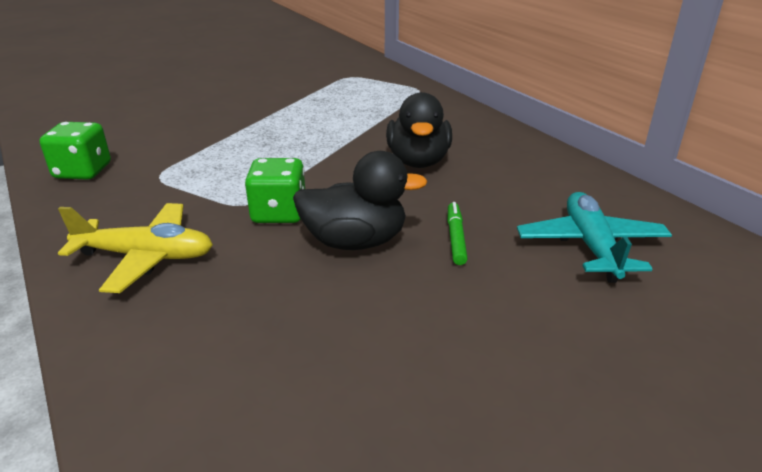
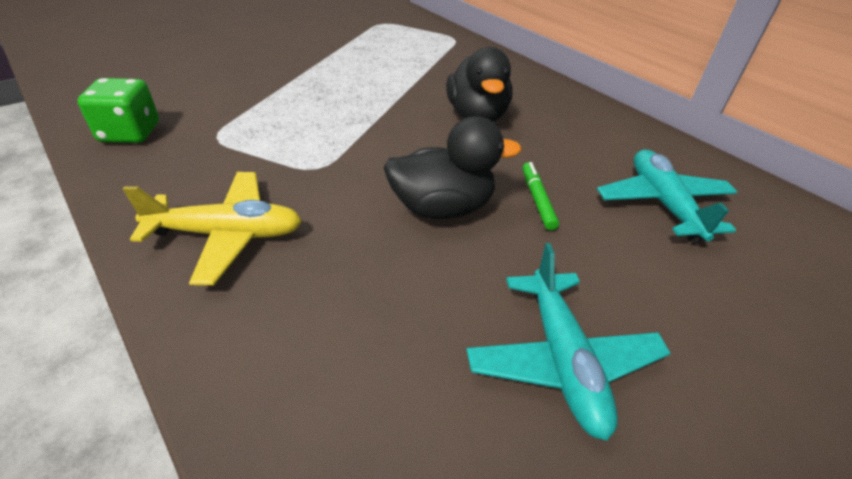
camera: 10 degrees left, 10 degrees up
(279, 213) = (355, 177): green dice -> none
(431, 377) = (562, 360): none -> turquoise plane

